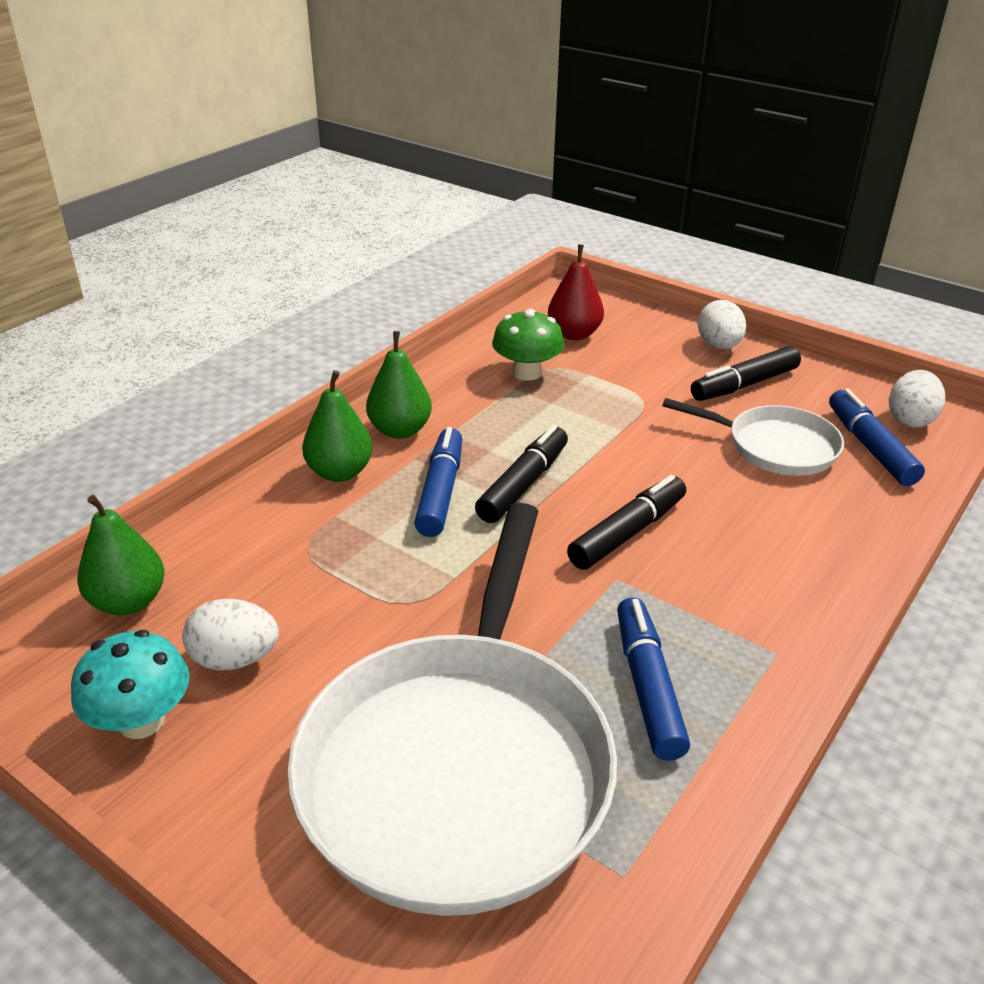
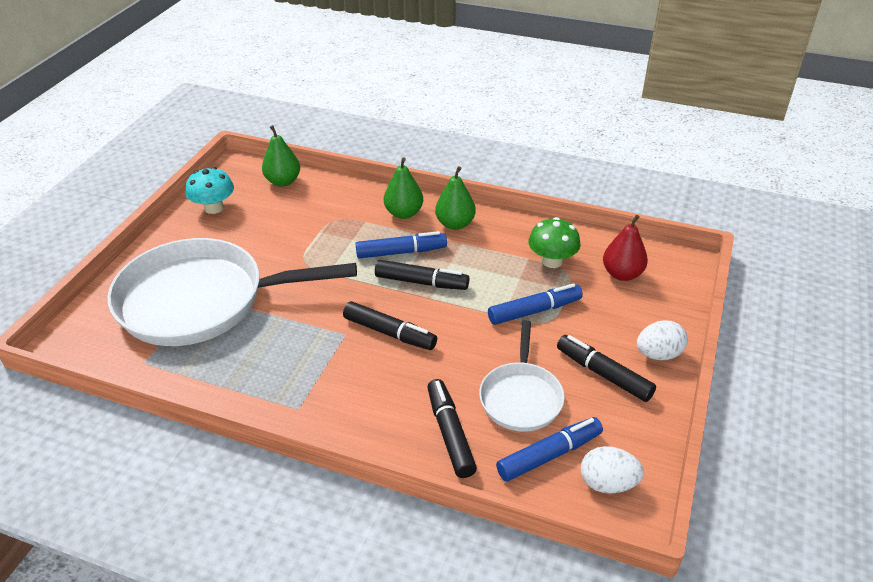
camera: 75 degrees right, 5 degrees up
(235, 659) = (253, 220): white egg -> none
(647, 687) = (260, 357): blue marker -> blue marker (534, 311)
(834, 513) = (450, 433): none -> black marker

